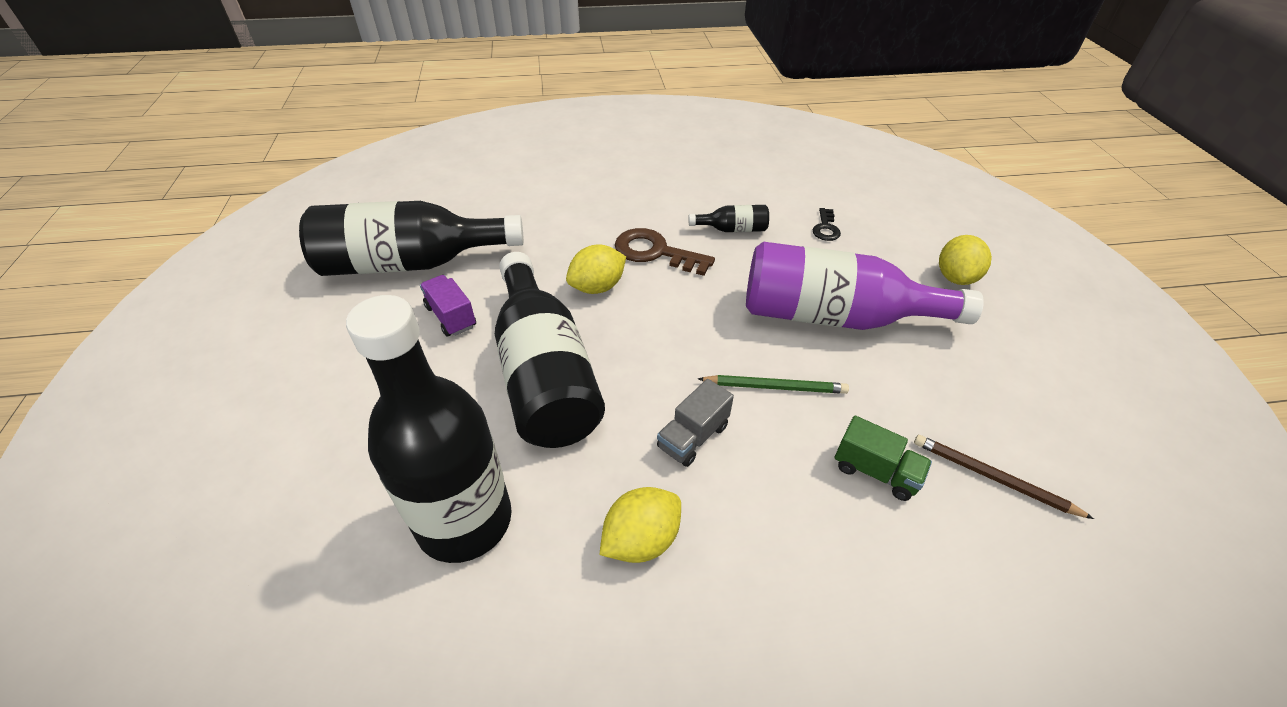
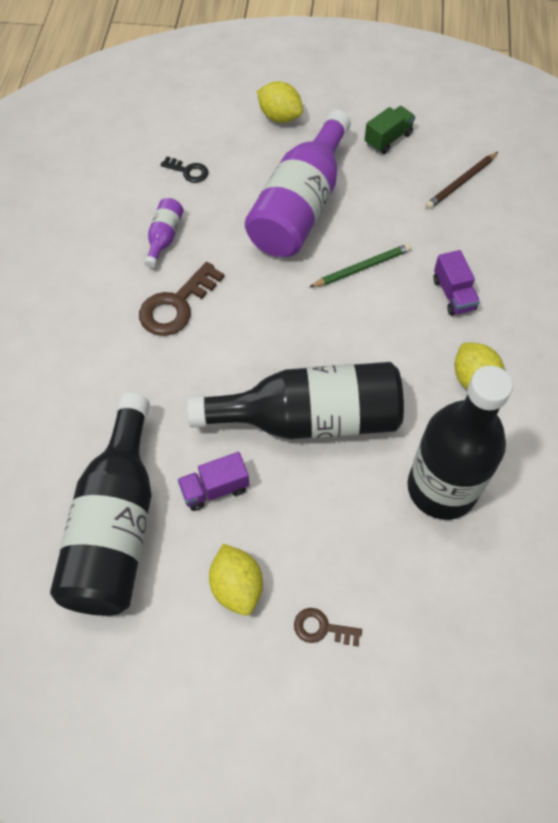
camera: 75 degrees left, 15 degrees up
(288, 426) = (321, 628): none -> brown key
(597, 287) = (211, 361): yellow lemon -> yellow lemon (237, 586)
(693, 437) = (397, 330): grey truck -> none
(732, 229) = (164, 238): black bottle -> purple bottle
(775, 387) = (362, 267): green pencil -> green pencil turned 45 degrees clockwise
(780, 494) = (453, 294): none -> purple truck
(875, 471) = (445, 238): green truck -> green truck (388, 139)

